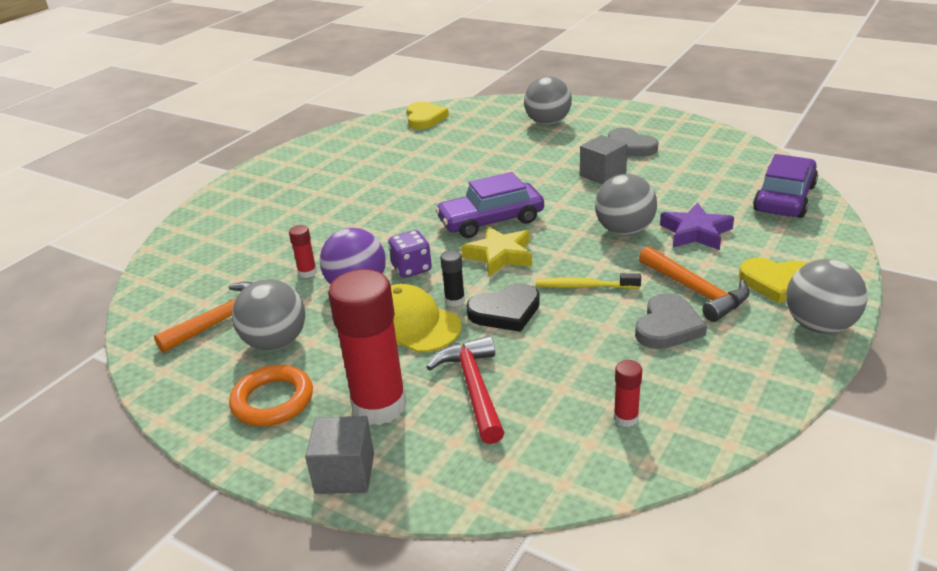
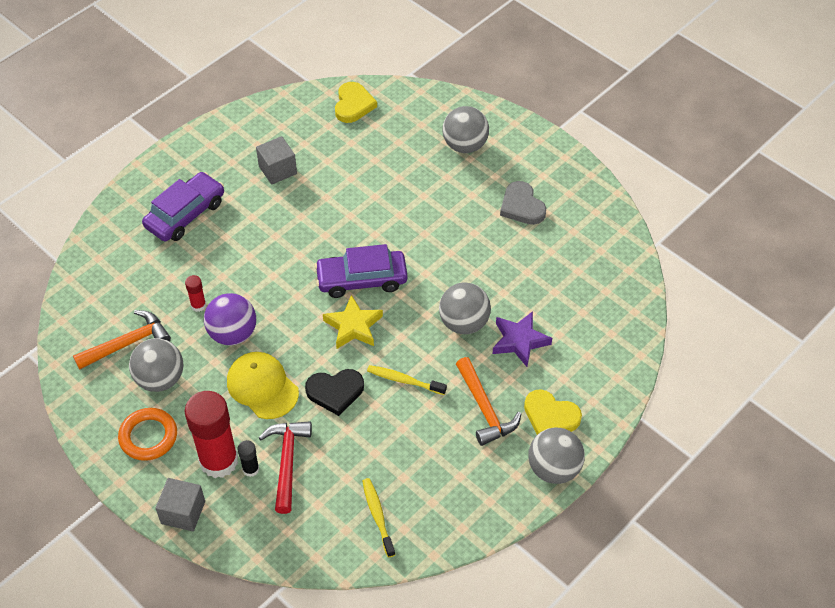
camera: 10 degrees right, 20 degrees up
(411, 268) = (280, 323): purple dice -> none
(455, 300) = (302, 369): black glue stick -> black glue stick (251, 469)
(602, 175) = (480, 241): grey cube -> grey cube (277, 170)
(626, 418) = (377, 516): red glue stick -> yellow toothbrush
(667, 326) = (446, 439): grey heart -> none
(784, 198) = (615, 317): purple car -> purple car (185, 214)

